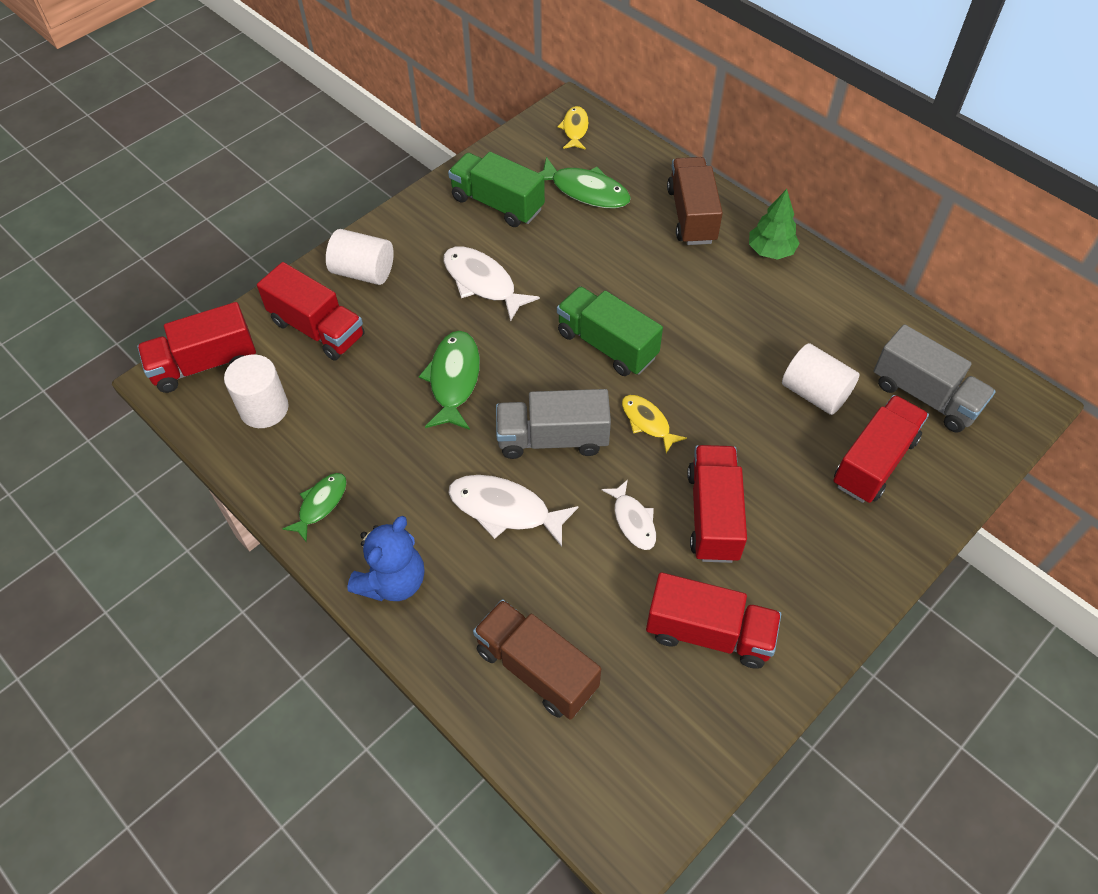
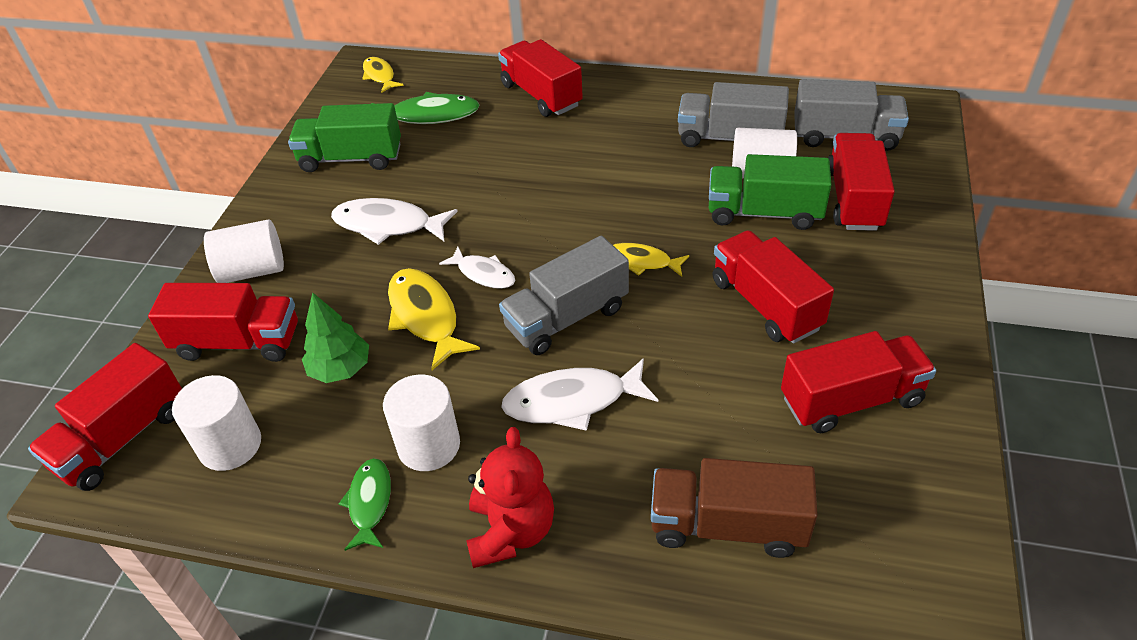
camera: 30 degrees left, 10 degrees down
(385, 485) = (428, 445): none -> white cylinder
(393, 581) = (511, 531): blue teddy bear -> red teddy bear
(454, 379) = (425, 317): green fish -> yellow fish
(607, 345) = (551, 220): green truck -> green truck (764, 213)
(633, 520) = (701, 346): white fish -> white fish (483, 274)
(691, 215) = (541, 95): brown truck -> red truck
(770, 251) = (630, 92): green tree -> green tree (340, 369)
(818, 343) = (729, 138): none -> grey truck

